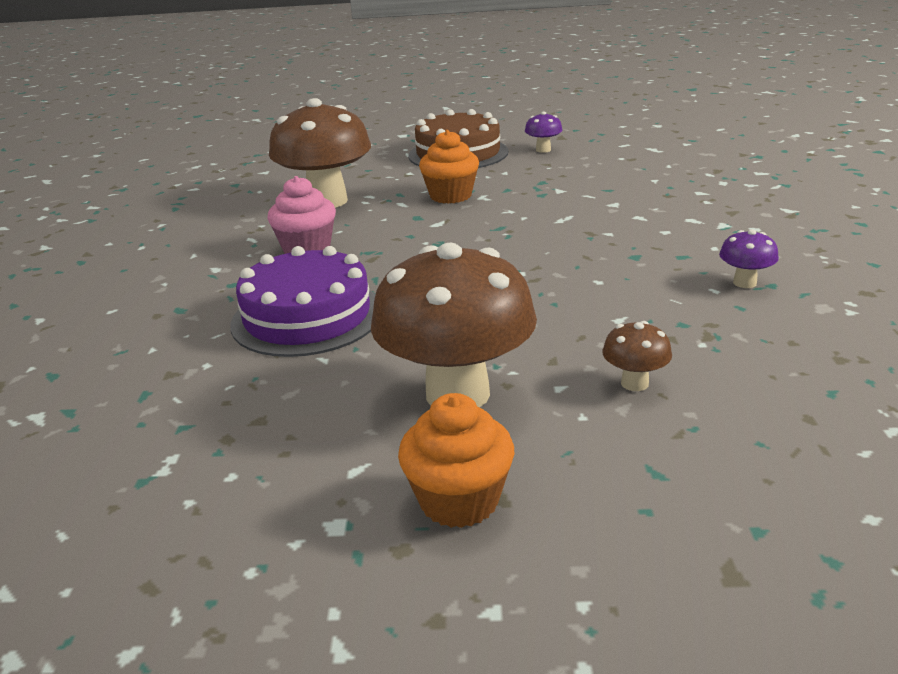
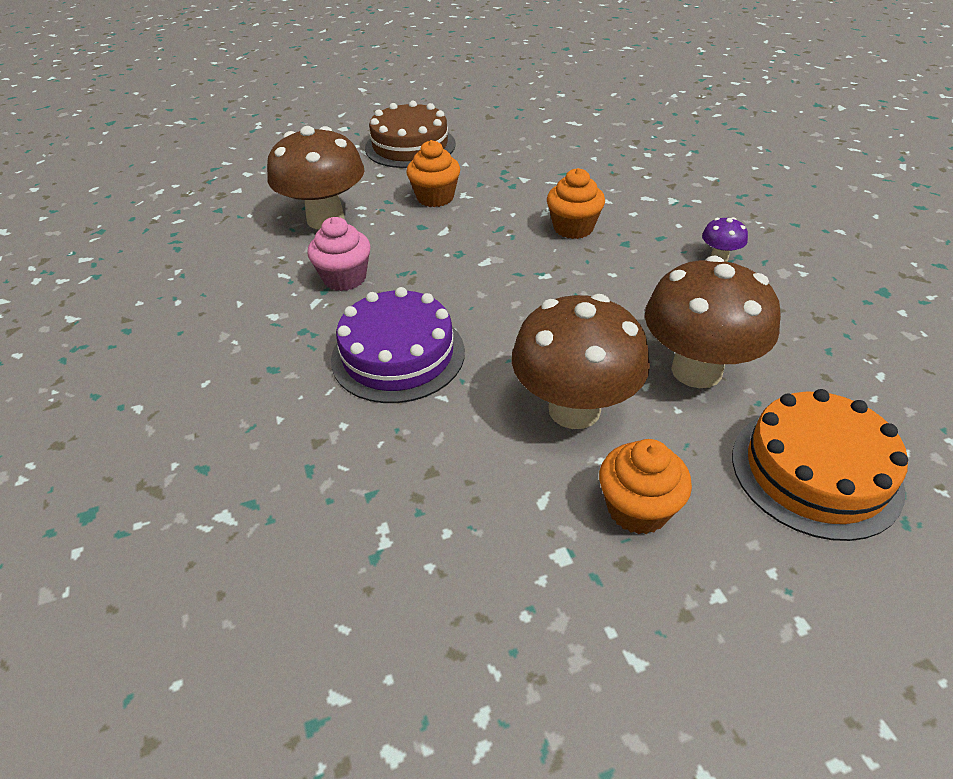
camera: 20 degrees left, 15 degrees up
(543, 150) = (483, 133): purple mushroom -> none
(583, 236) = (573, 228): none -> orange cupcake
(634, 383) = (696, 370): brown mushroom -> brown mushroom, size x2.36
(722, 512) = (815, 471): none -> orange cake

